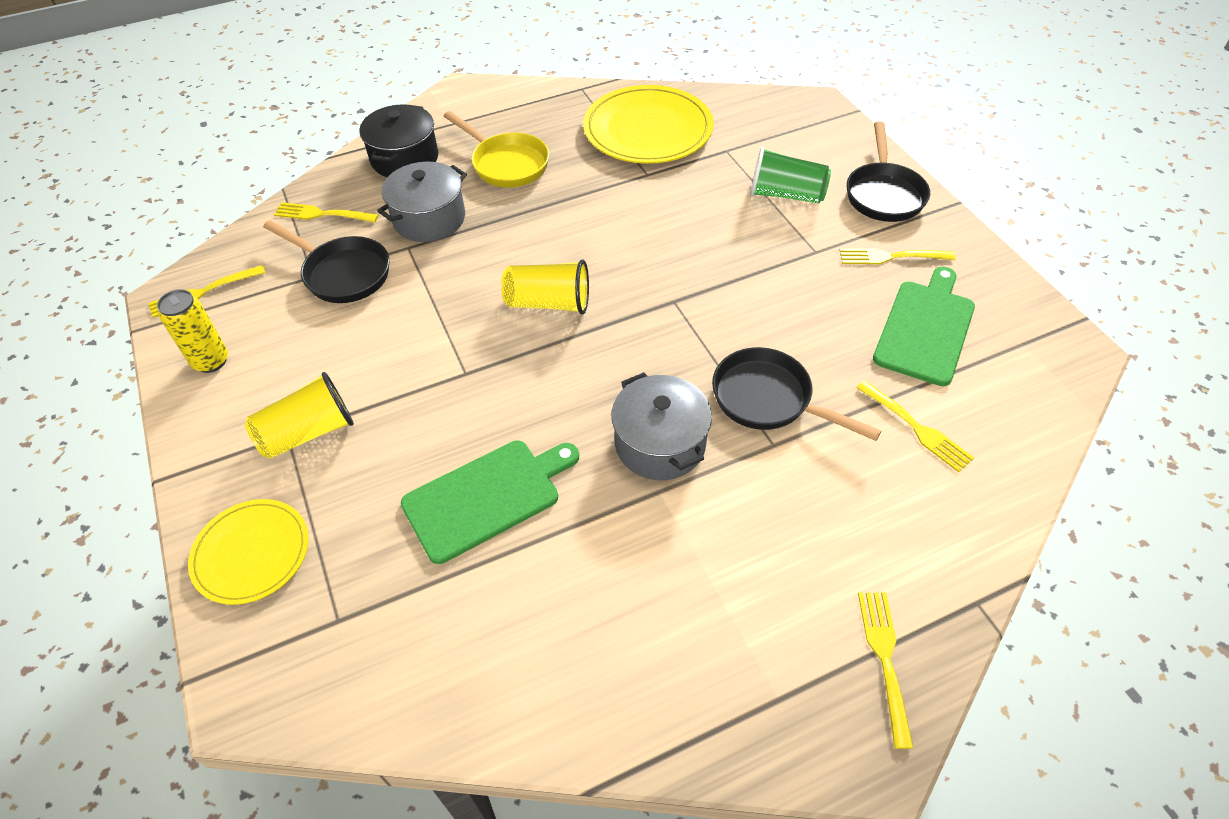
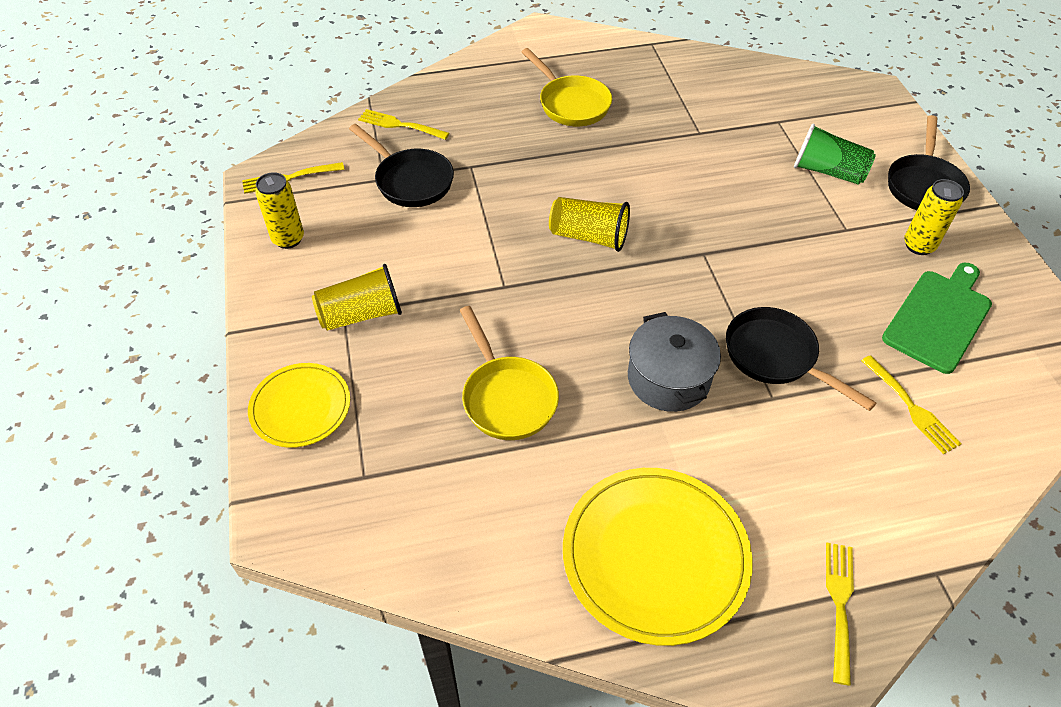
camera: 10 degrees right, 0 degrees up
(405, 158) = (480, 85): black pot -> none
(429, 219) = (493, 143): grey pot -> none
(487, 497) = (507, 397): green cutting board -> yellow pan
(648, 129) = (707, 91): yellow plate -> yellow plate (655, 556)
(891, 257) = (919, 245): yellow fork -> yellow can

